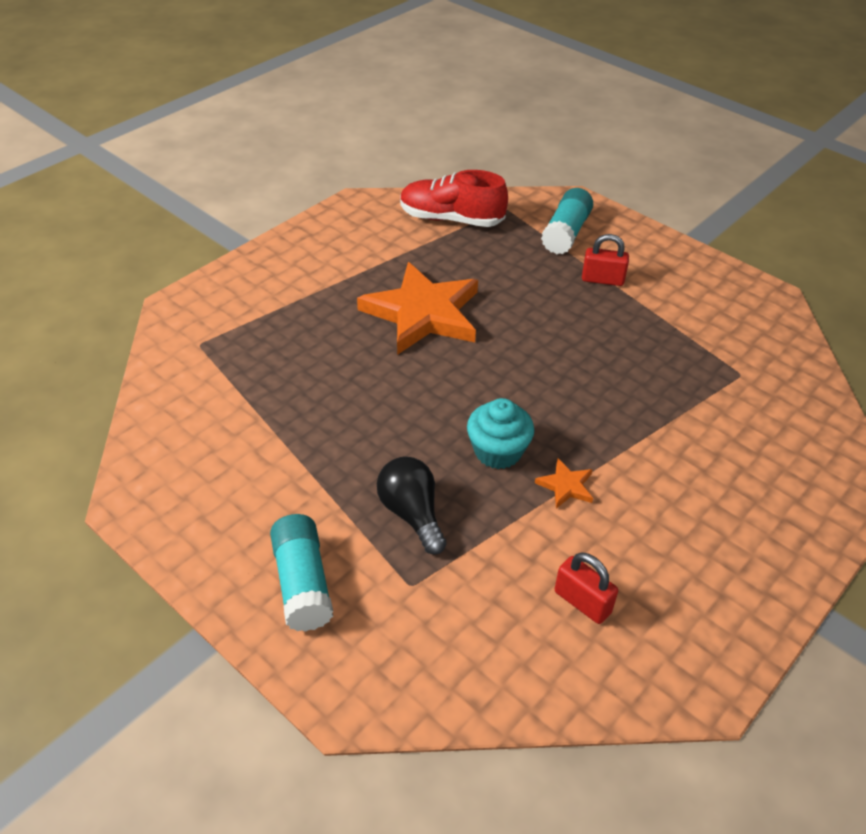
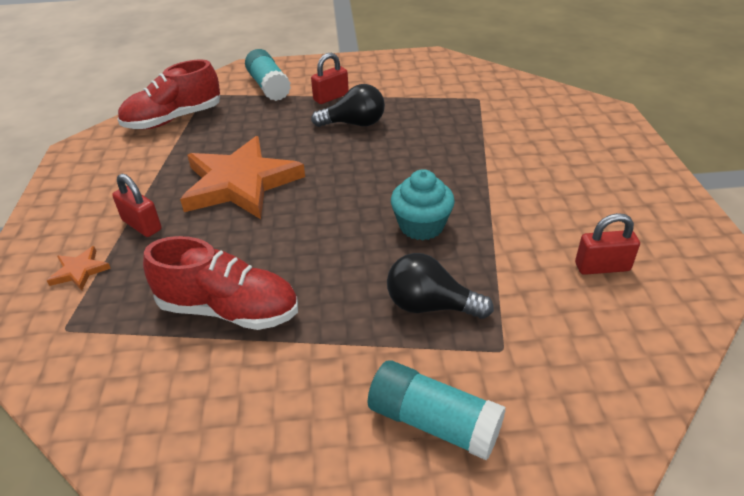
camera: 45 degrees left, 5 degrees down
(293, 406) = (229, 309): none -> red shoe
(321, 301) = (142, 225): none -> red padlock
(566, 486) = (489, 214): orange star -> orange star (79, 271)
(583, 321) = (354, 124): none -> black light bulb

